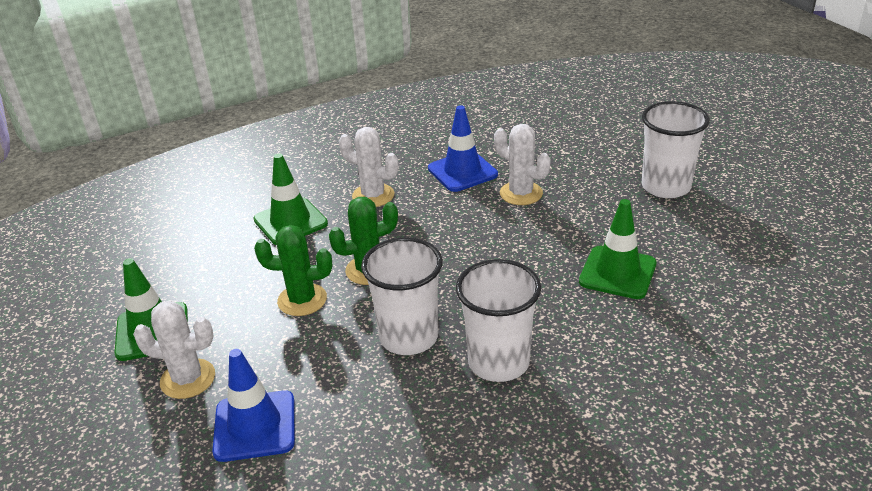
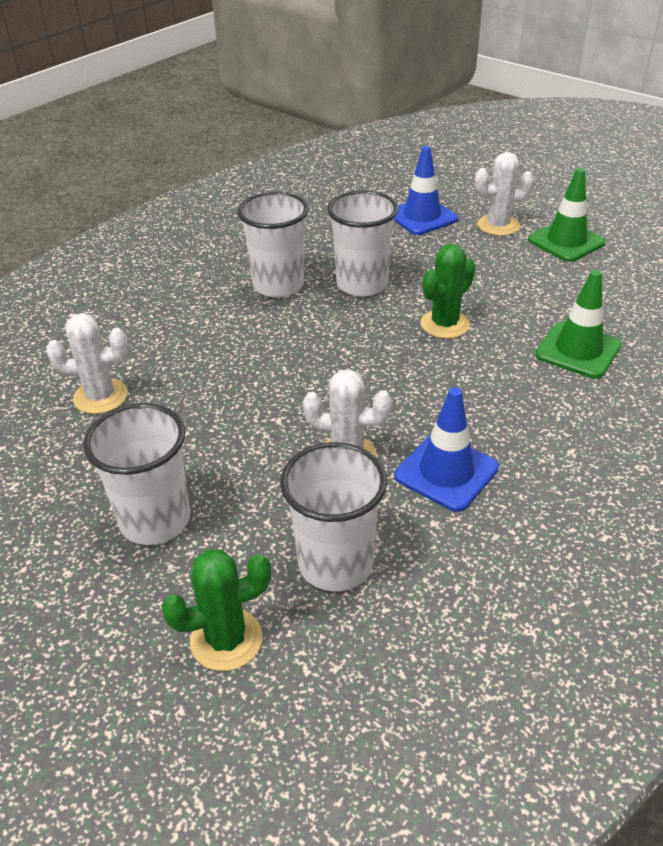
camera: 155 degrees right, 5 degrees up
(302, 300) = (477, 287): green cactus -> green cactus (226, 639)
(373, 195) = (525, 405): white cactus -> white cactus (100, 396)
(559, 147) = (335, 563): none -> white cup
(617, 273) = (197, 381): green traffic cone -> none

